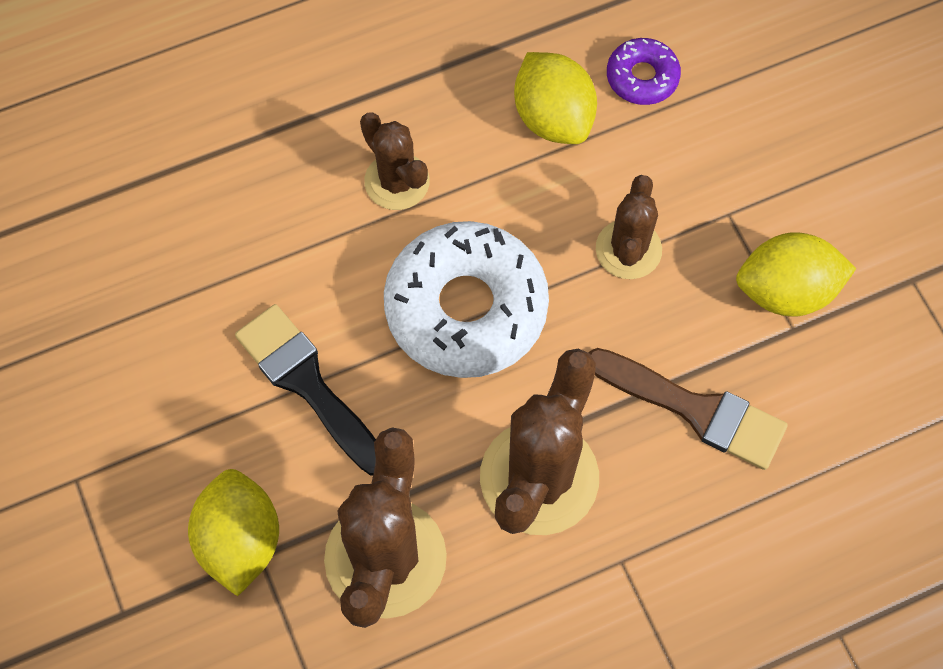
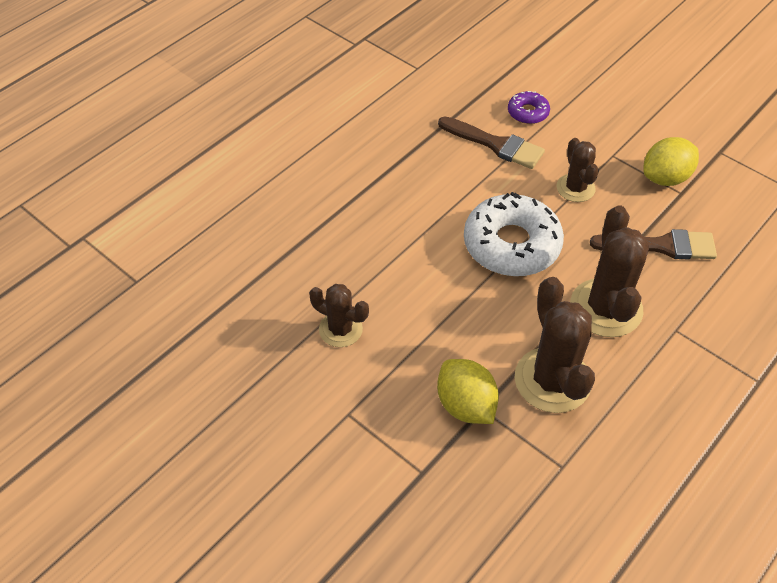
camera: 25 degrees left, 15 degrees down
(307, 383) = (450, 312): black brush -> none
(397, 181) = (434, 201): brown cactus -> brown cactus (340, 329)
(553, 118) = (496, 144): yellow lemon -> brown brush

